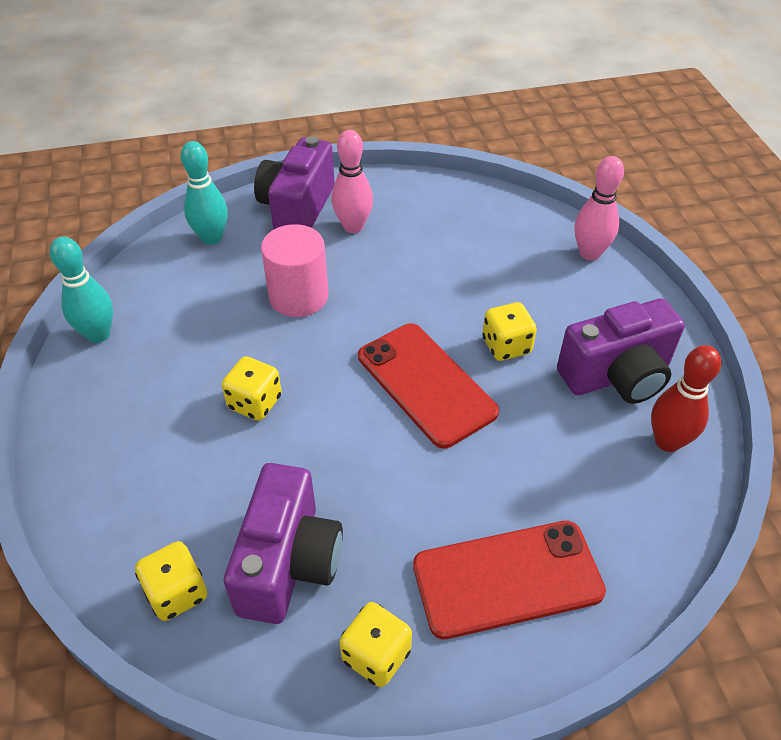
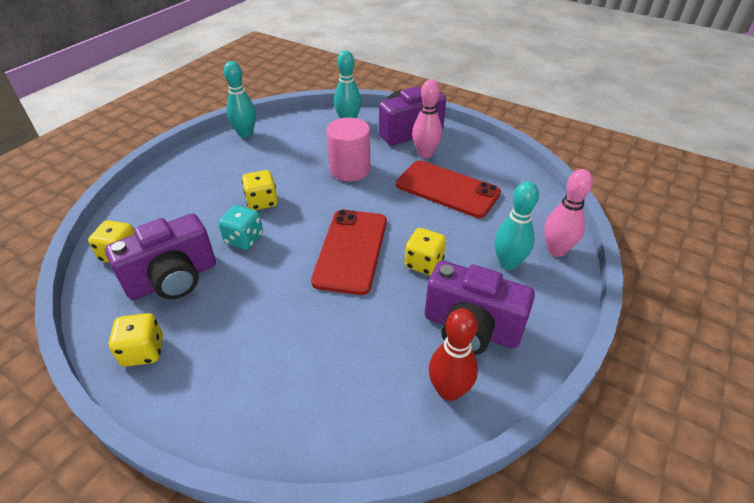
camera: 45 degrees right, 5 degrees down
(299, 458) = (244, 239): none -> turquoise dice
(507, 579) = (247, 376): red phone -> red phone (447, 189)
(570, 293) = (508, 263): none -> turquoise bowling pin

